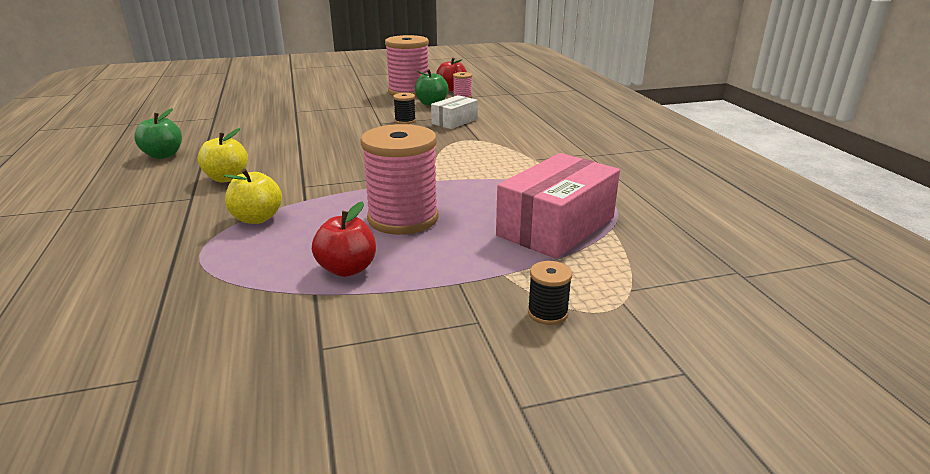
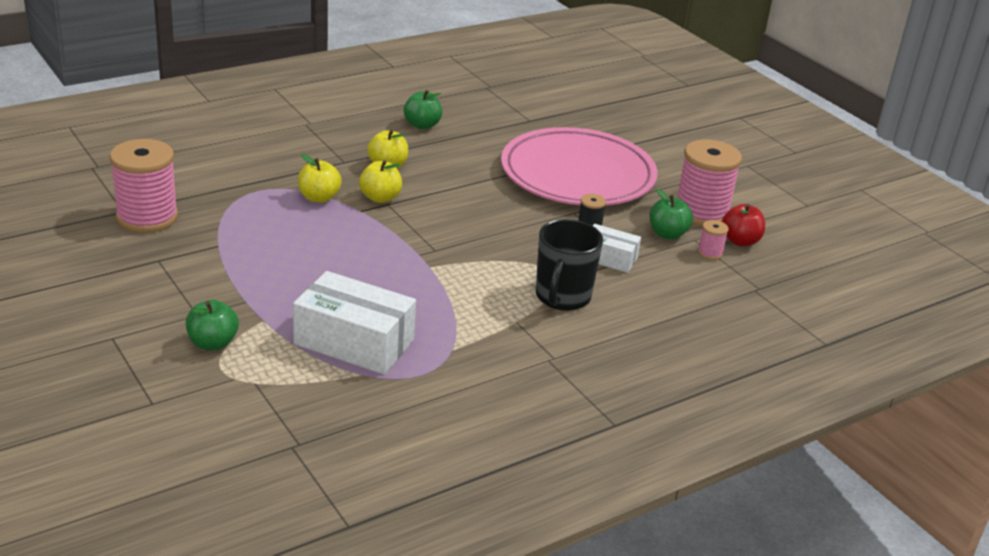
camera: 70 degrees right, 5 degrees up
(288, 188) = (380, 198): none -> yellow apple
(324, 115) = (577, 175): none -> pink plate
(347, 269) = (253, 251): red apple -> none
(403, 218) = (342, 262): pink spool -> pink spool (147, 217)
(503, 141) = (562, 297): none -> black mug
(547, 313) = (213, 343): black spool -> green apple
(556, 226) = (354, 342): pink box -> white box

